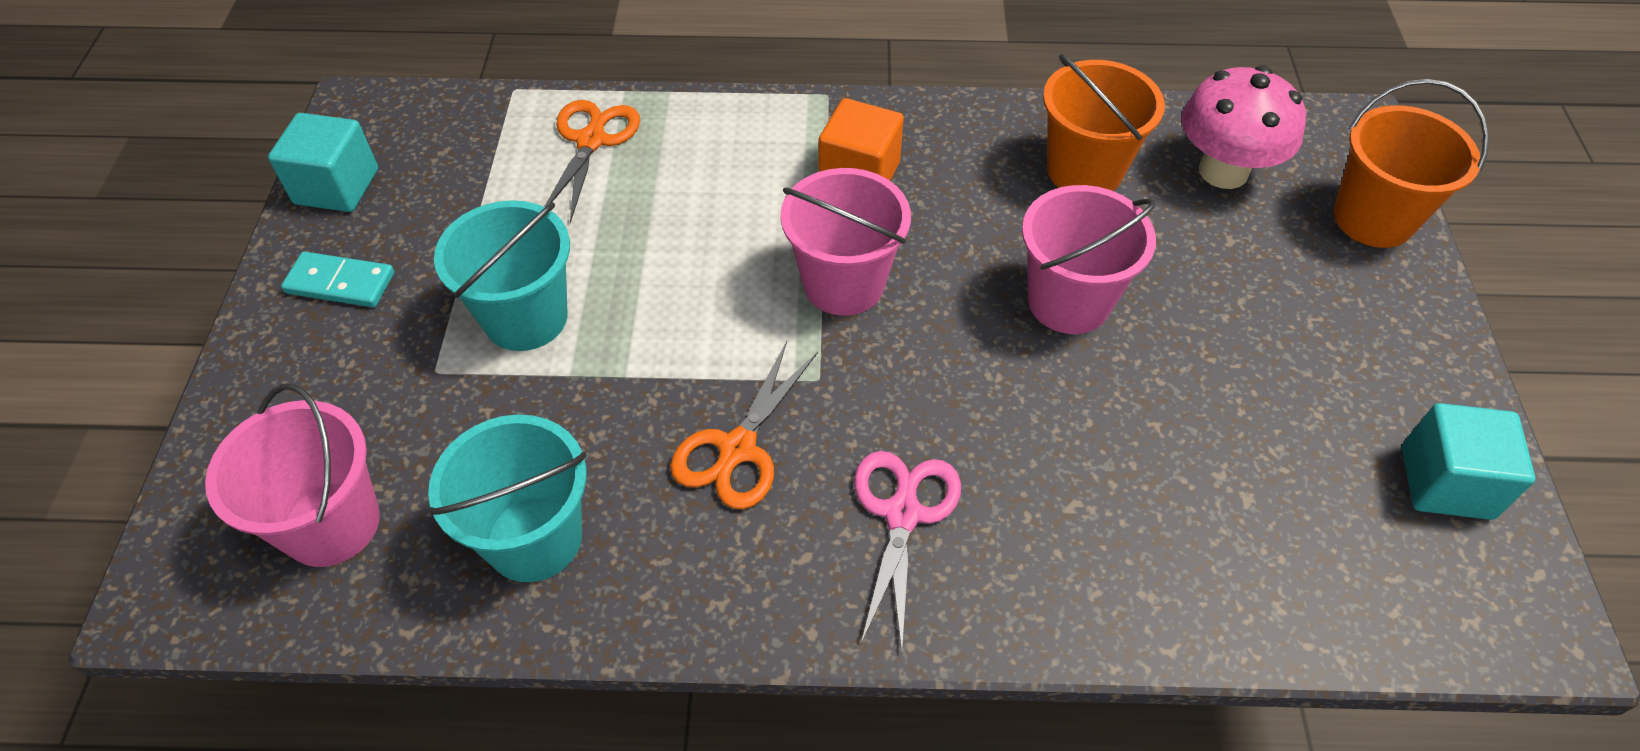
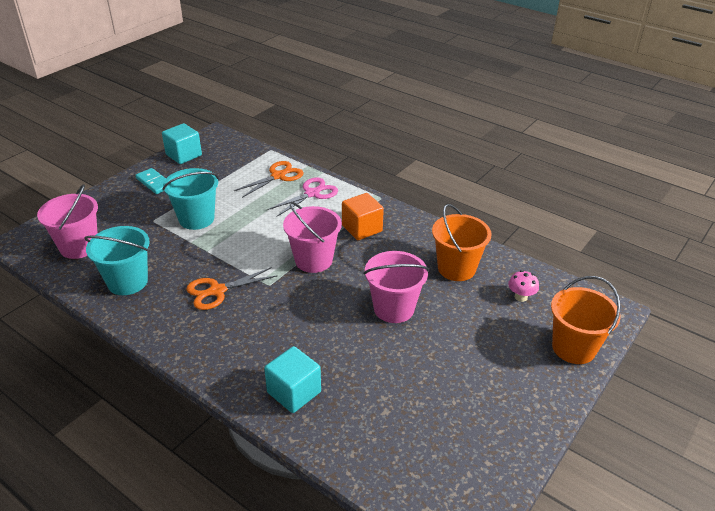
camera: 35 degrees right, 15 degrees down
(902, 514) = (248, 341): pink scissors -> pink scissors (312, 193)
(1223, 171) = (521, 297): pink mushroom -> pink mushroom, size x0.50
(1446, 482) = (482, 457): turquoise cube -> turquoise cube (294, 392)

